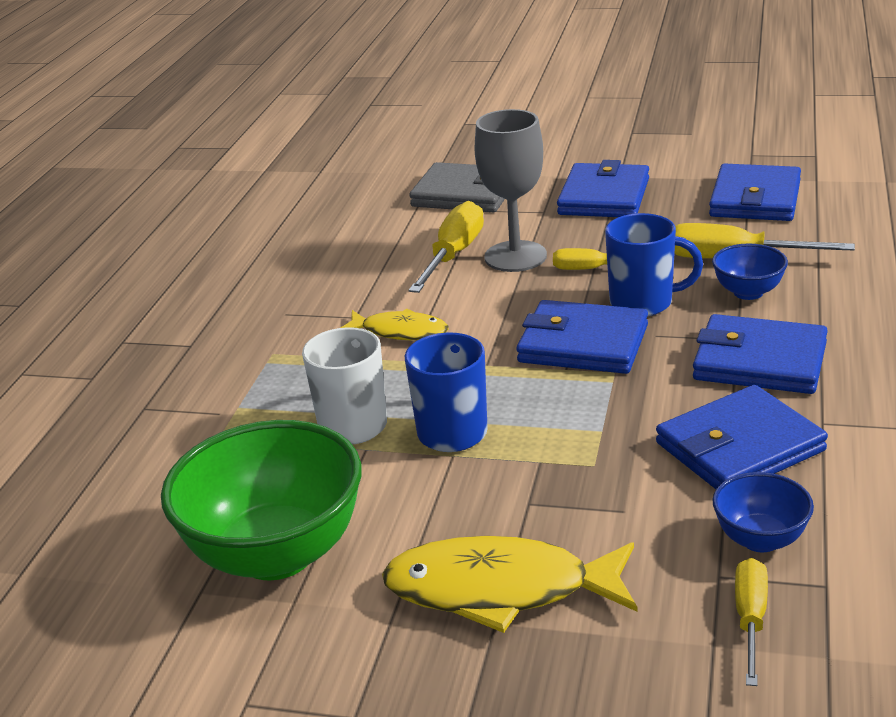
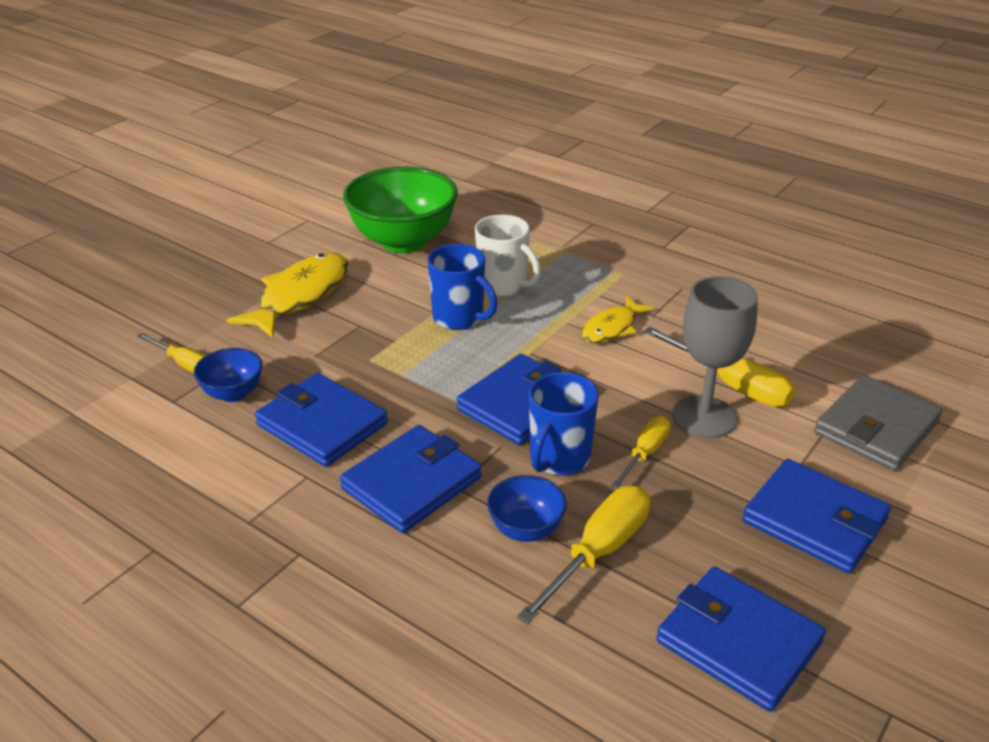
camera: 110 degrees right, 5 degrees up
(739, 447) = (322, 424): blue wallet -> blue wallet turned 45 degrees counterclockwise

